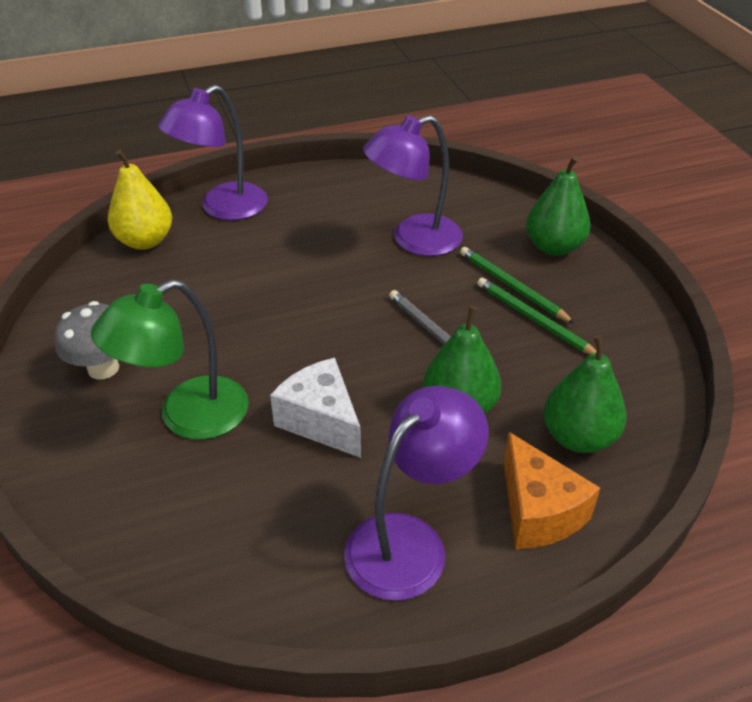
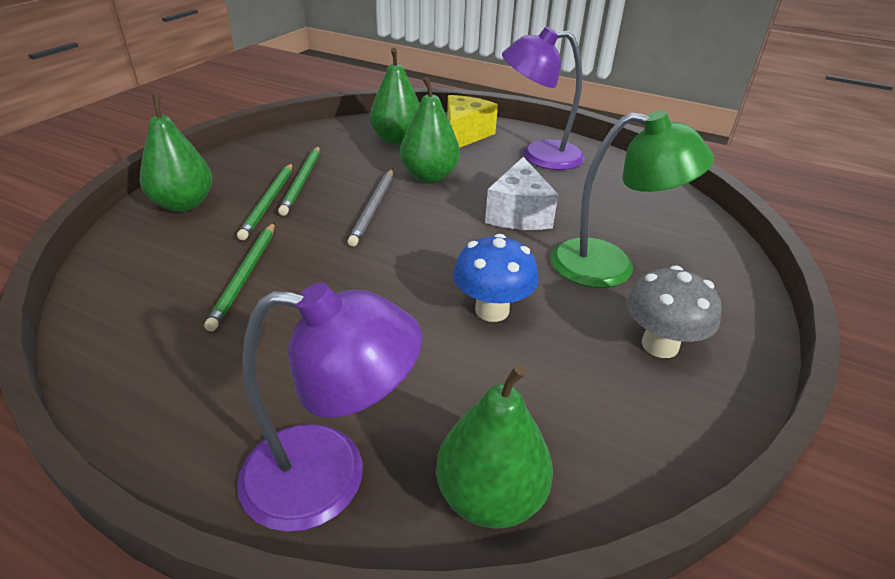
camera: 135 degrees left, 5 degrees down
(145, 241) = (490, 497): yellow pear -> green pear
(239, 318) = (492, 310): none -> blue mushroom
(414, 240) = (245, 276): purple lamp -> green pencil
(538, 511) = (465, 135): orange cheese -> yellow cheese

